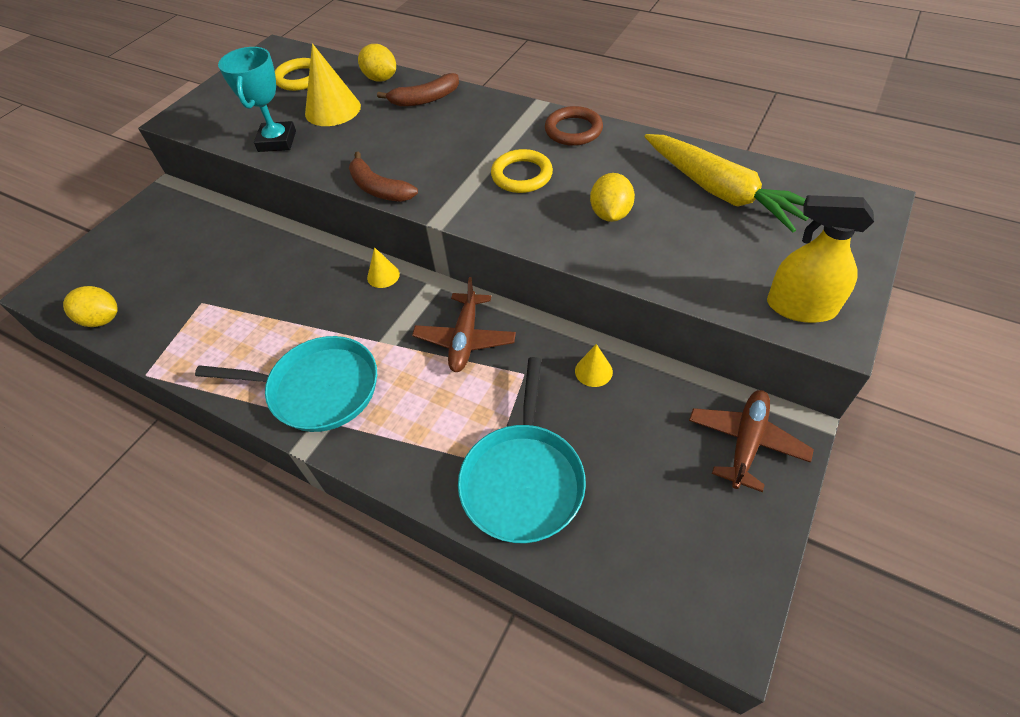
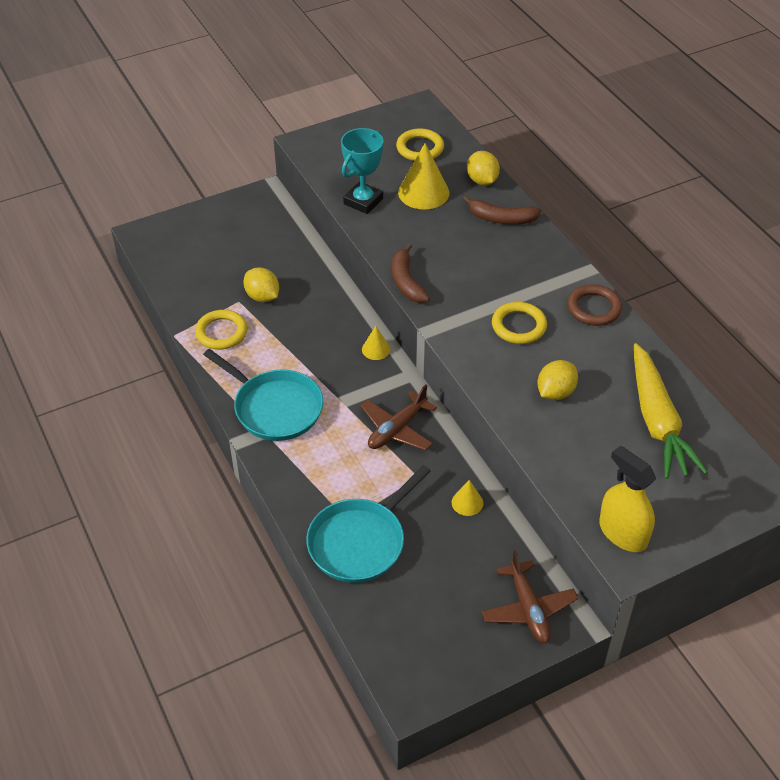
camera: 30 degrees right, 5 degrees down
(102, 319) = (169, 279): yellow lemon -> yellow lemon (262, 297)
(202, 343) = (221, 332): none -> yellow ring
(746, 442) = (528, 609): brown plane -> brown plane turned 105 degrees clockwise

